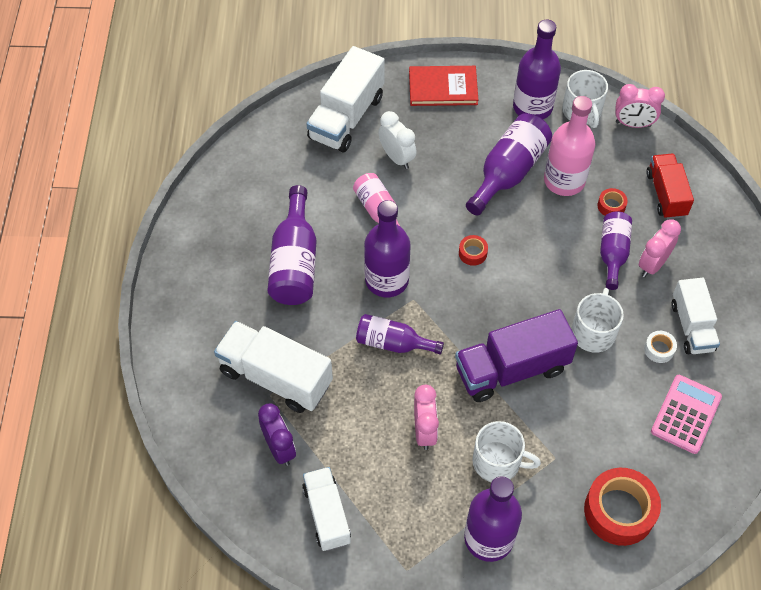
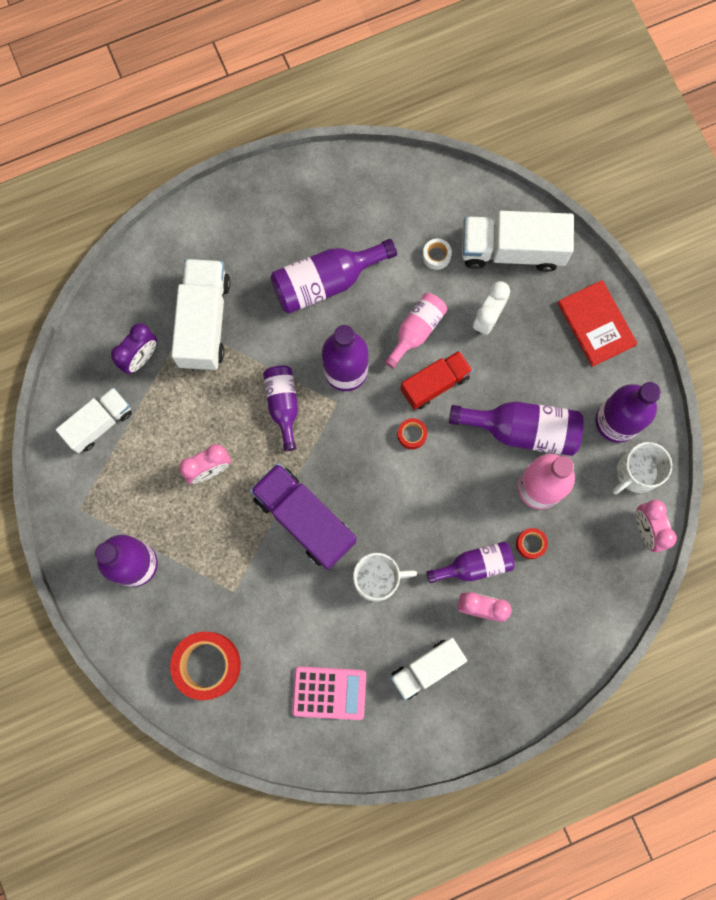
camera: 65 degrees right, 20 degrees up
(497, 462) = (208, 543): white mug -> none
(659, 349) = (387, 645): white tape -> white tape (436, 256)
(666, 194) = (572, 593): red truck -> red truck (435, 384)

